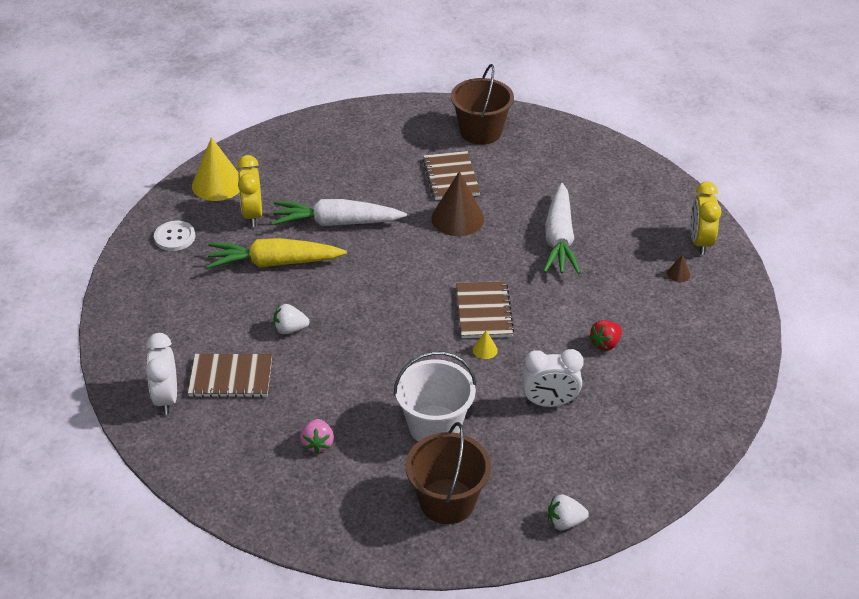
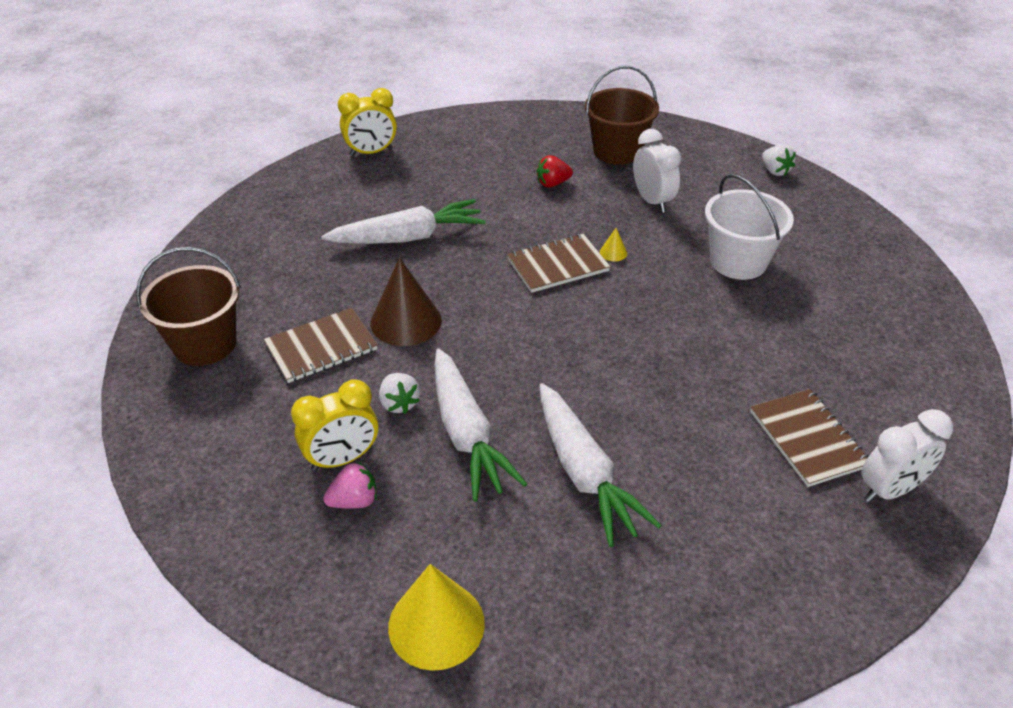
camera: 110 degrees left, 0 degrees up
(174, 237) = (597, 627): white button -> none
(252, 215) = (494, 540): yellow clock -> yellow clock (342, 459)
(274, 263) = (584, 472): yellow carrot -> white carrot
(290, 329) = (692, 412): white strawberry -> white strawberry (399, 403)
(317, 444) = (831, 333): pink strawberry -> pink strawberry (354, 501)
(447, 501) = (815, 234): brown bucket -> brown bucket (617, 151)
(605, 344) = (553, 183): red strawberry -> red strawberry turned 135 degrees clockwise
(678, 274) = (427, 158): brown cone -> none

